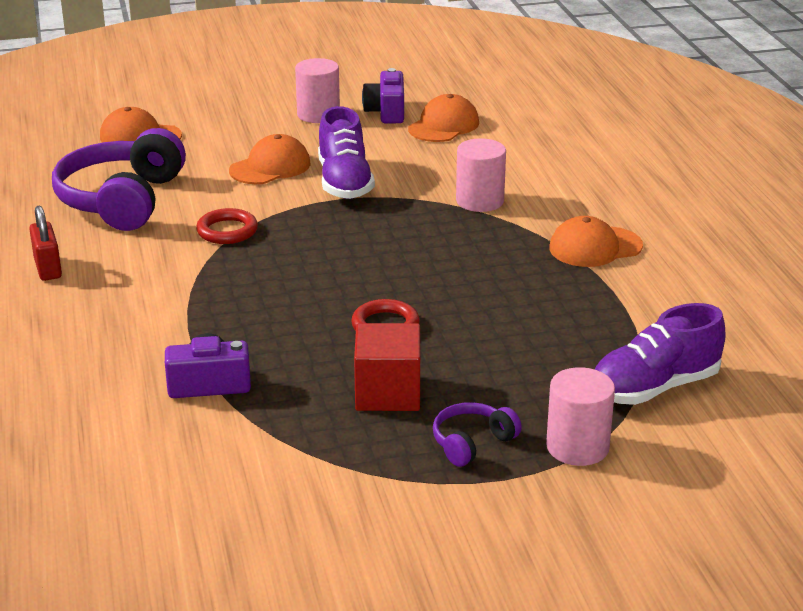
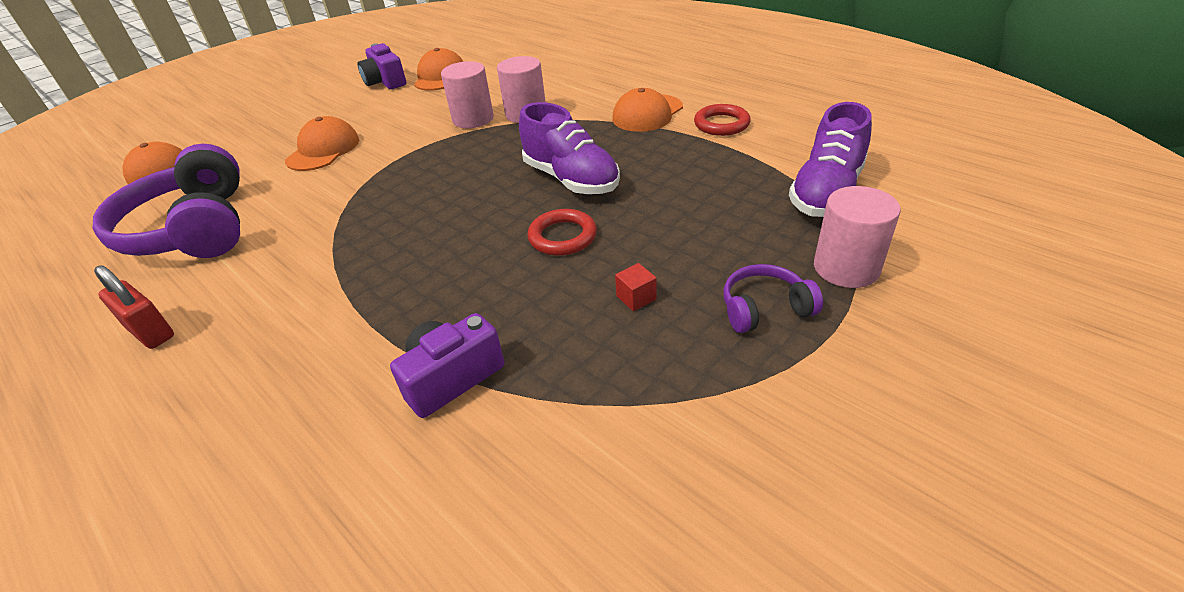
camera: 30 degrees left, 10 degrees up
(227, 231) = (329, 215): red ring -> red ring (721, 124)
(318, 114) = (330, 100): pink cylinder -> pink cylinder (473, 119)
(344, 182) = (402, 139): purple shoe -> purple shoe (571, 179)
(388, 393) = (636, 298): red cube -> red cube, size x0.43
(472, 443) = (764, 309): purple headphones -> purple headphones turned 60 degrees clockwise

